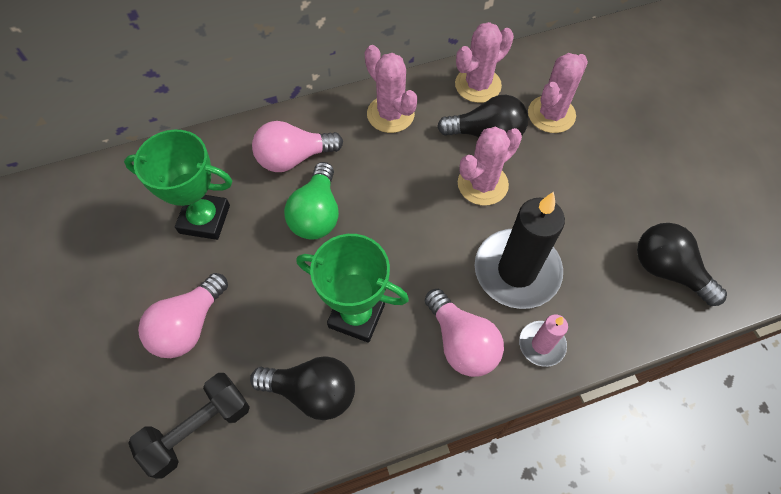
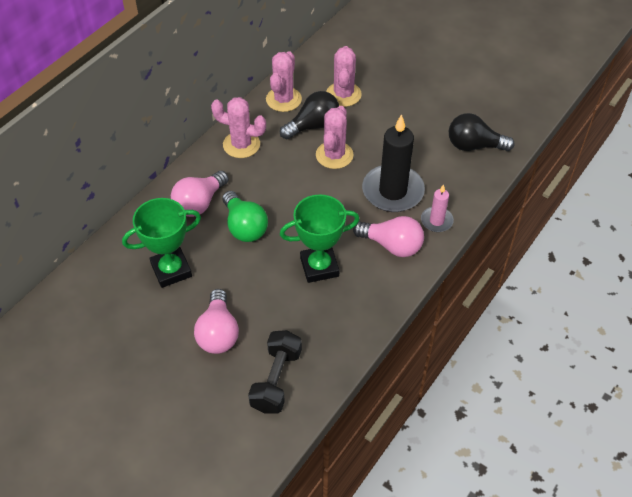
camera: 35 degrees left, 10 degrees down
(312, 392) = (328, 320): black light bulb -> none

